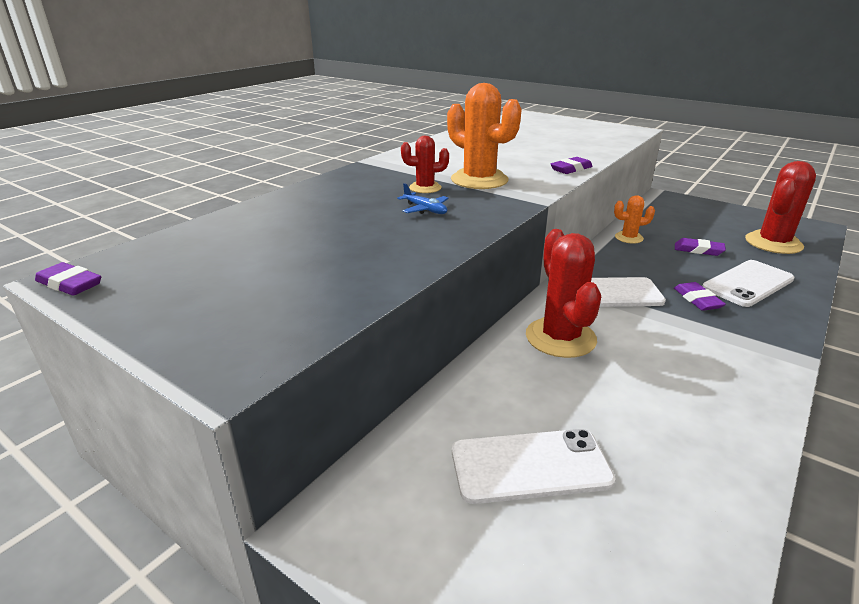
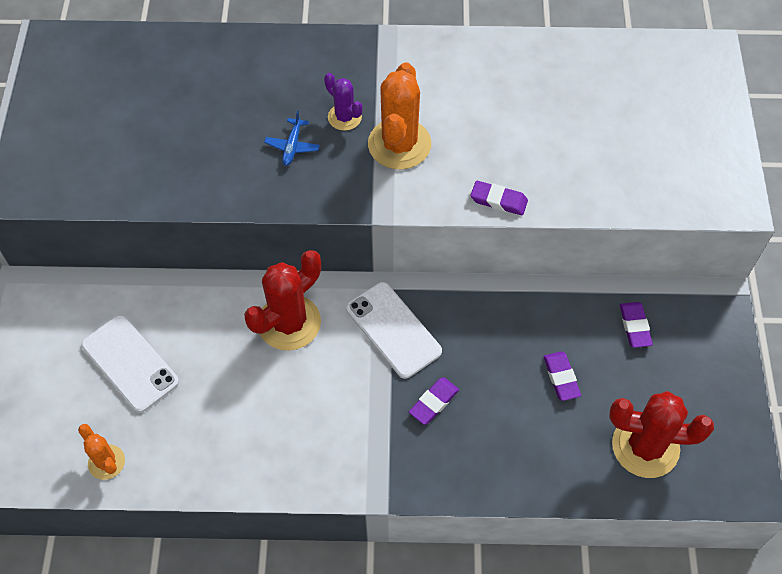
camera: 55 degrees right, 30 degrees up
(70, 284) = (41, 48): purple eraser -> purple eraser (634, 326)
(425, 188) = (344, 117): red cactus -> purple cactus
(629, 238) = (543, 305): orange cactus -> orange cactus (106, 462)
(748, 283) = (505, 438): white phone -> none

